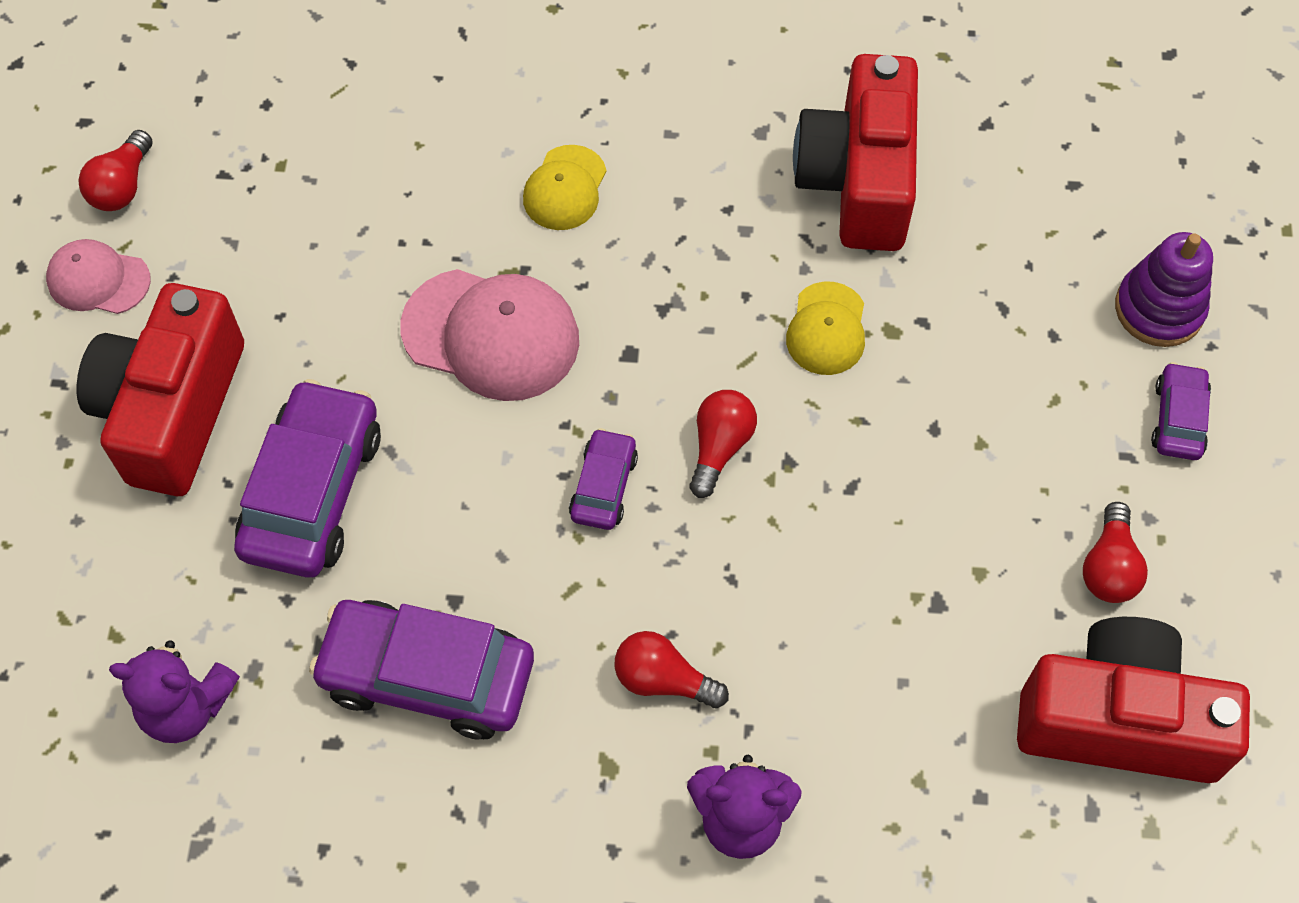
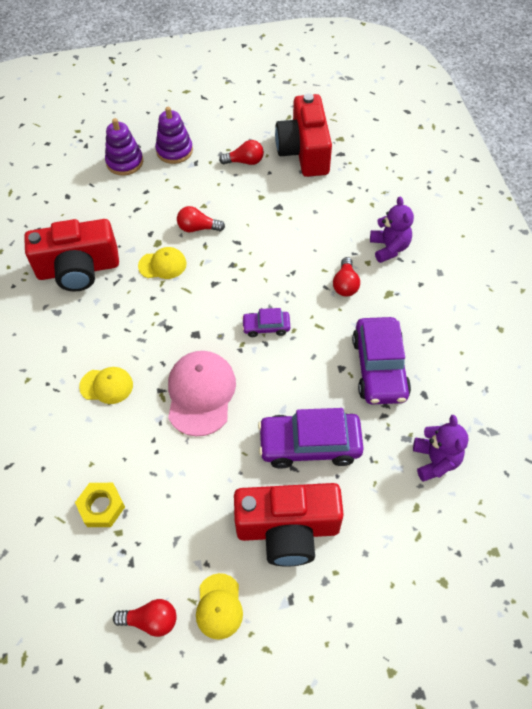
camera: 105 degrees left, 5 degrees down
(98, 280) = (219, 606): pink cap -> yellow cap
(334, 148) = (101, 507): none -> yellow nut
(720, 447) = (233, 290): red light bulb -> red light bulb (198, 228)
(1178, 419) = (174, 151): purple car -> purple stacking toy

